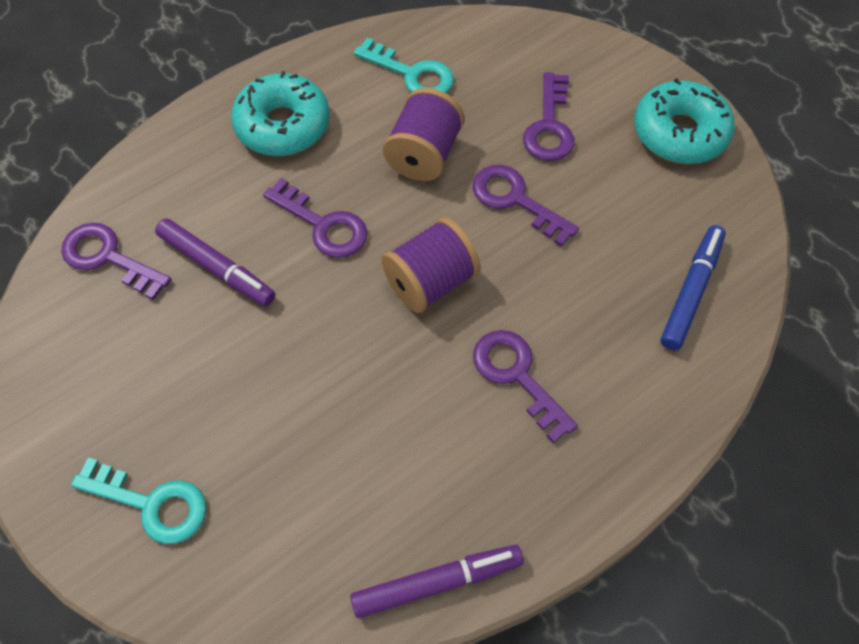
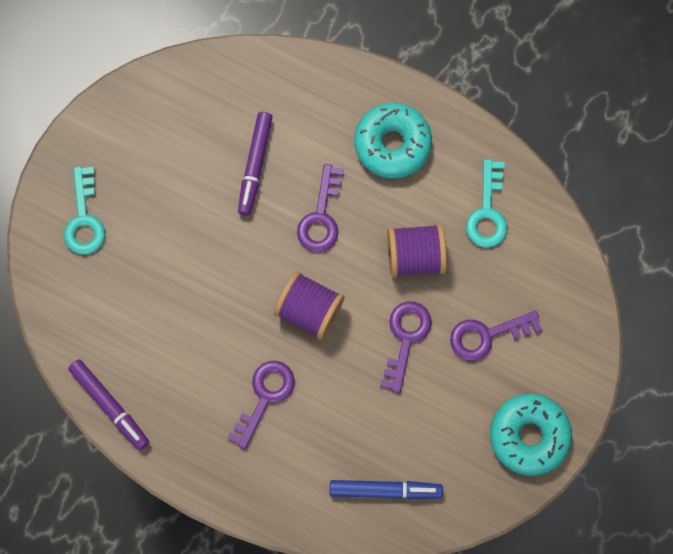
camera: 65 degrees right, 15 degrees up
(108, 258) = (230, 93): purple key -> none

